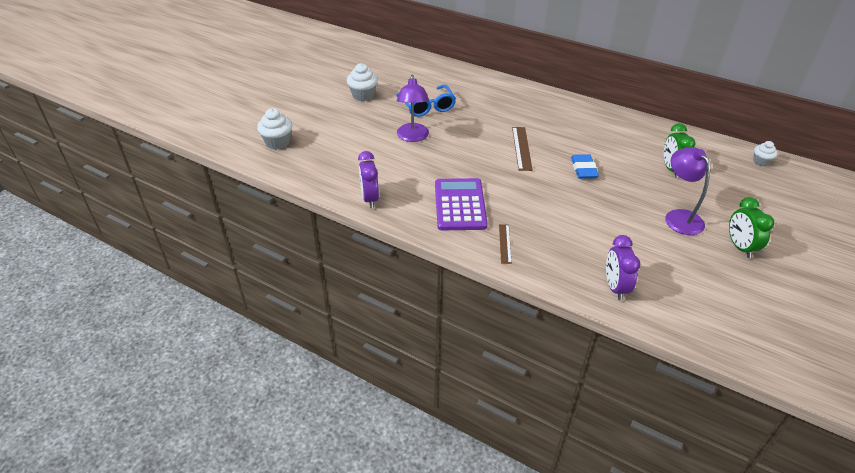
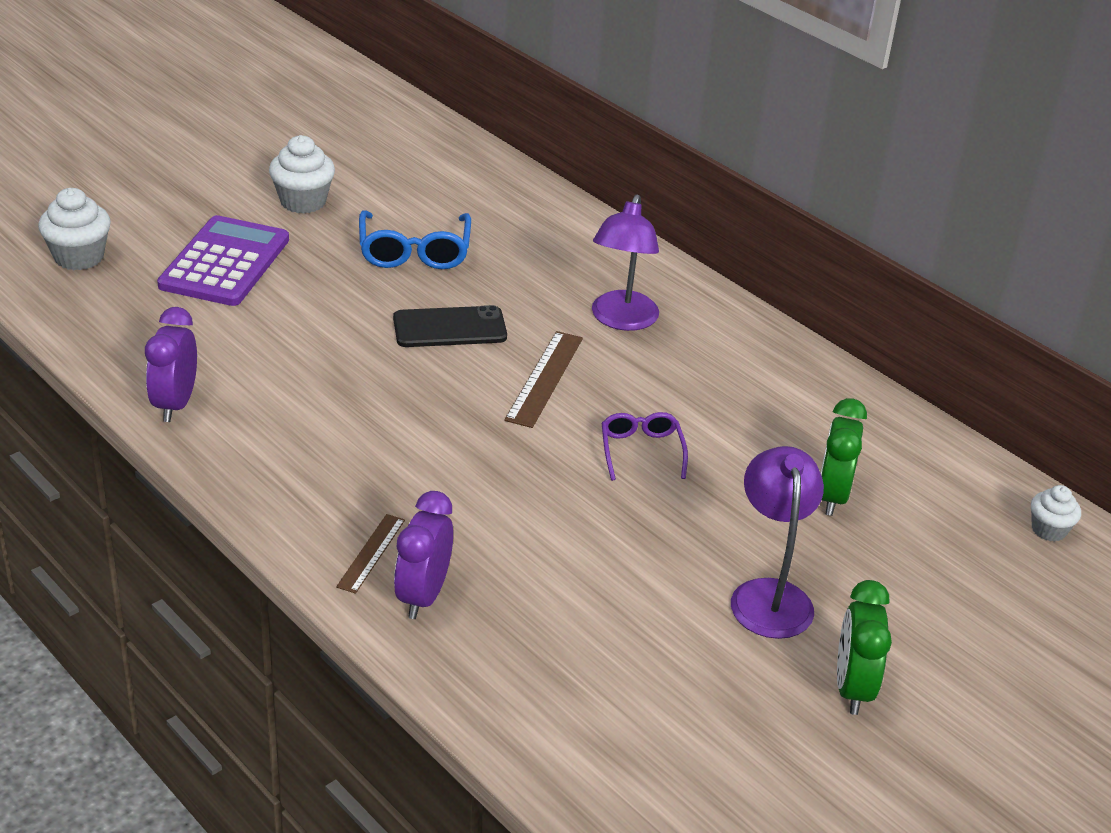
camera: 15 degrees right, 5 degrees down
(412, 137) = (341, 306): purple lamp -> purple lamp (621, 320)
(460, 205) = (338, 458): purple calculator -> purple calculator (225, 263)
(466, 136) = (450, 328): none -> black phone
(583, 169) = (641, 451): blue eraser -> purple glasses
(615, 287) = (526, 693): purple clock -> purple clock (423, 596)

